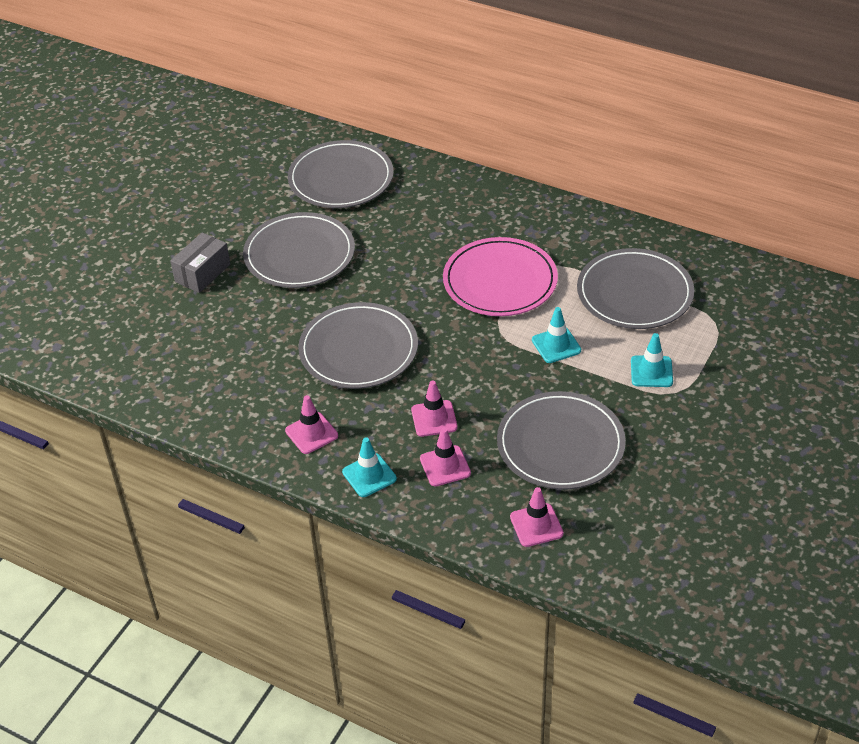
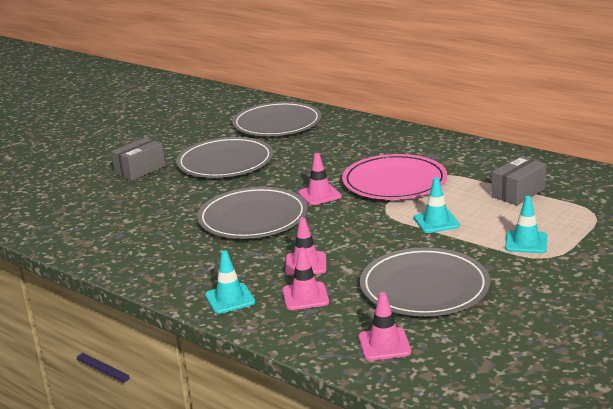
camera: 10 degrees right, 20 degrees down
(311, 433) = (188, 268): pink traffic cone -> pink traffic cone (319, 195)
(634, 293) = (518, 193): grey plate -> grey box

